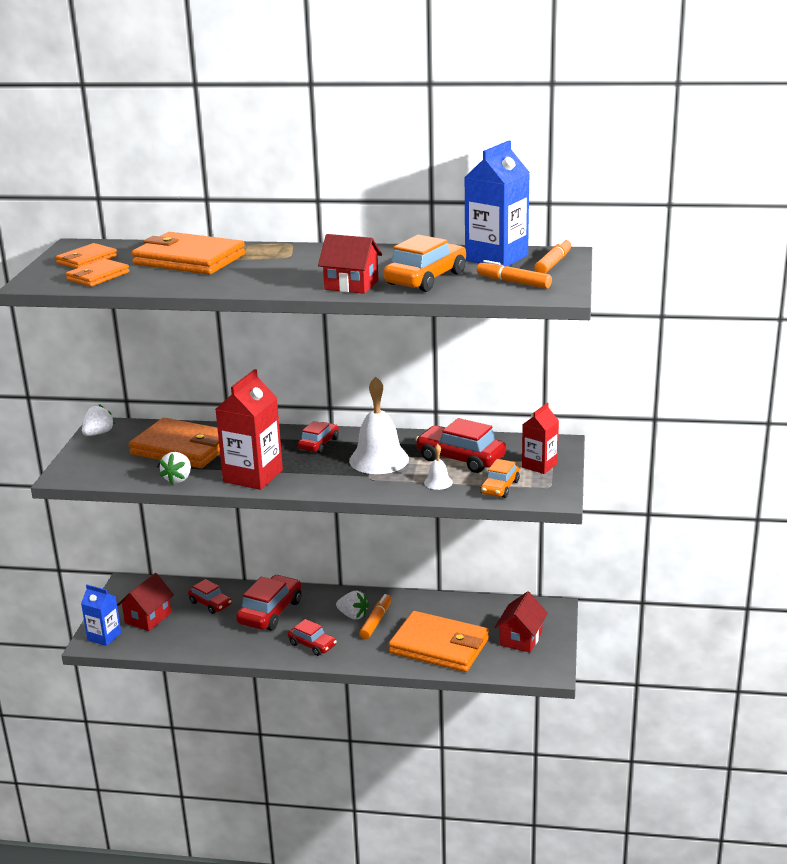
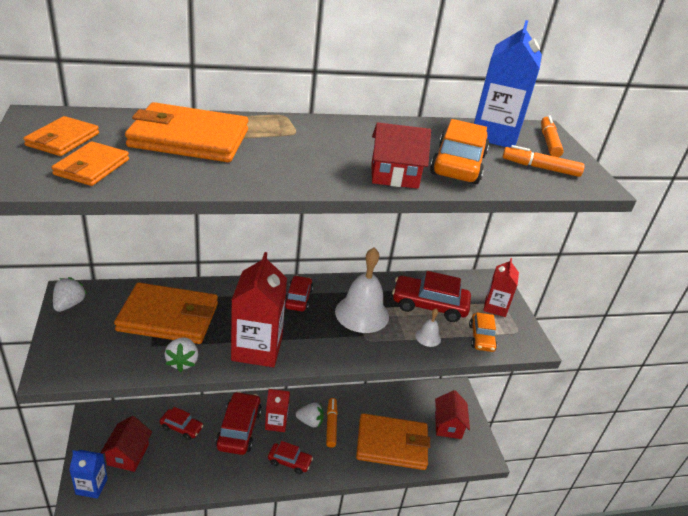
camera: 25 degrees left, 10 degrees up
(314, 612) = (276, 423): none -> red carton

